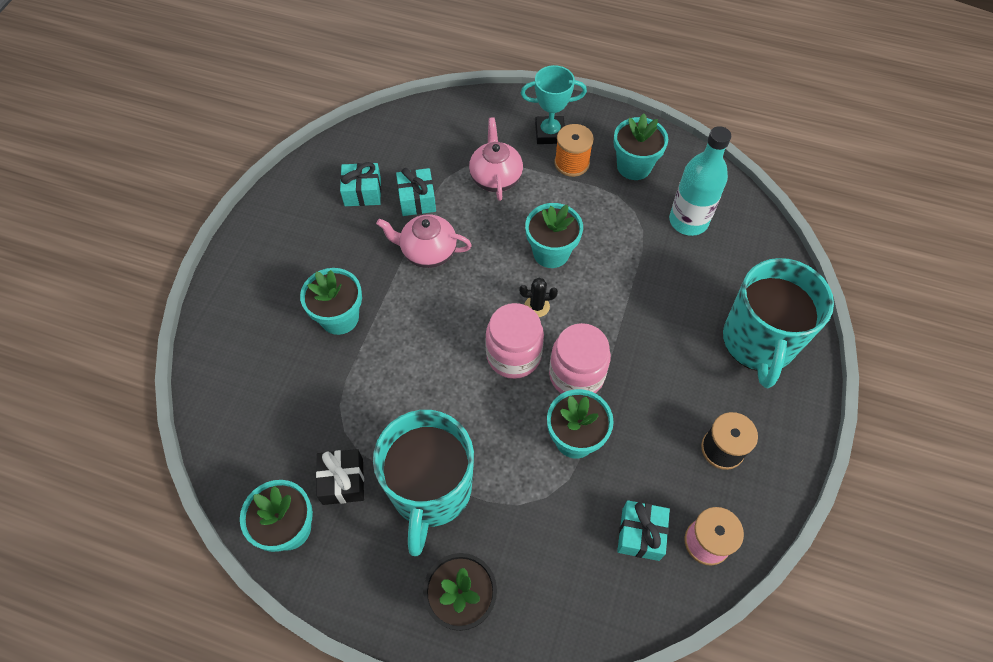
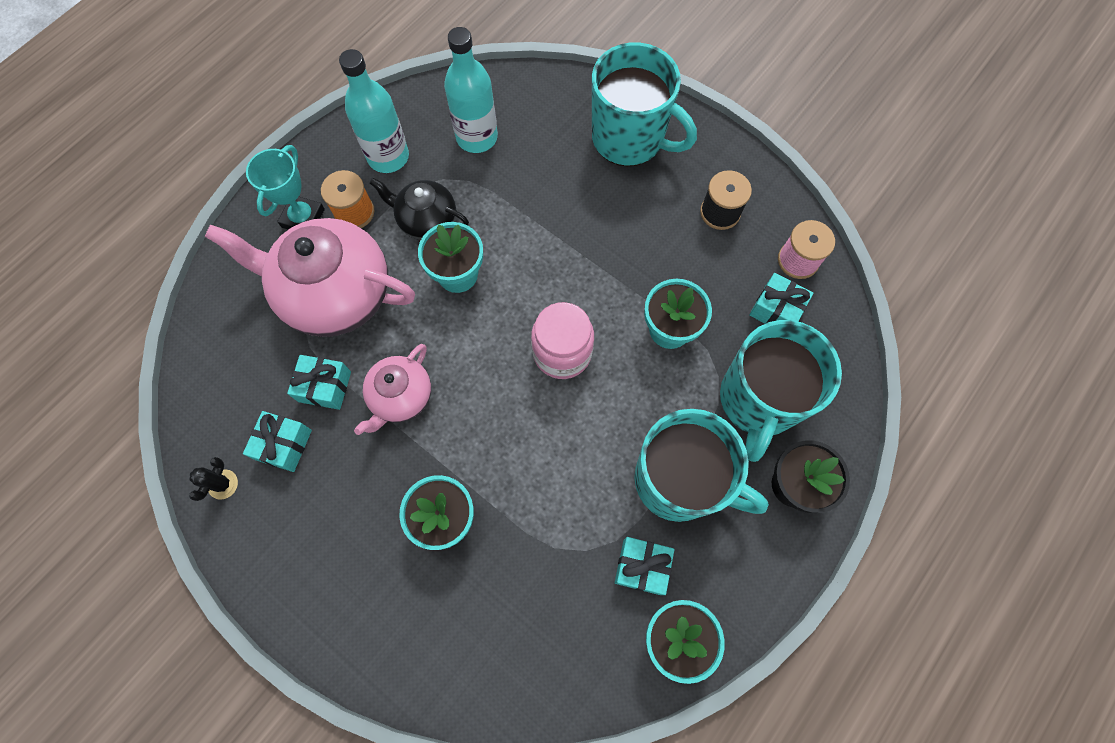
camera: 70 degrees left, 10 degrees up
(343, 481) = (642, 567): black gift -> turquoise gift
(495, 177) = (335, 294): pink teapot -> pink teapot, size x1.85
(536, 542) = (758, 400): none -> turquoise mug
(537, 306) = (515, 311): black cactus -> black cactus (223, 484)
(576, 375) = (605, 303): pink jar -> none
(589, 214) = (427, 220): none -> black teapot
(634, 166) = (388, 157): turquoise flower pot -> turquoise bottle

